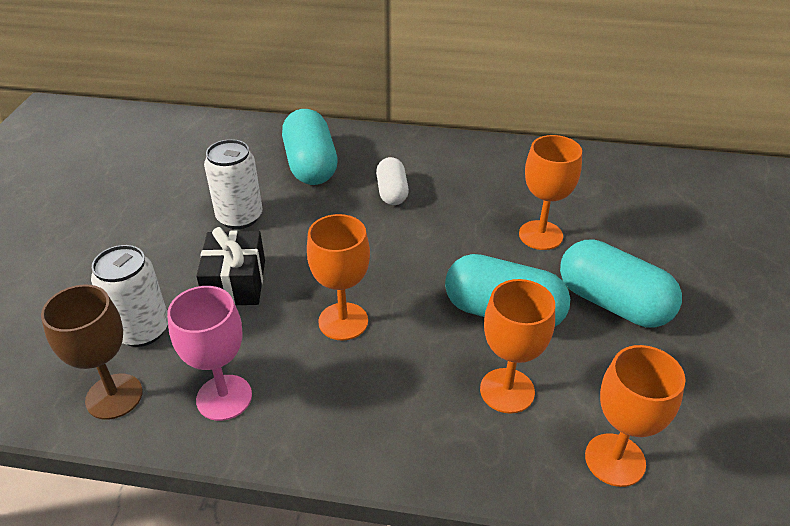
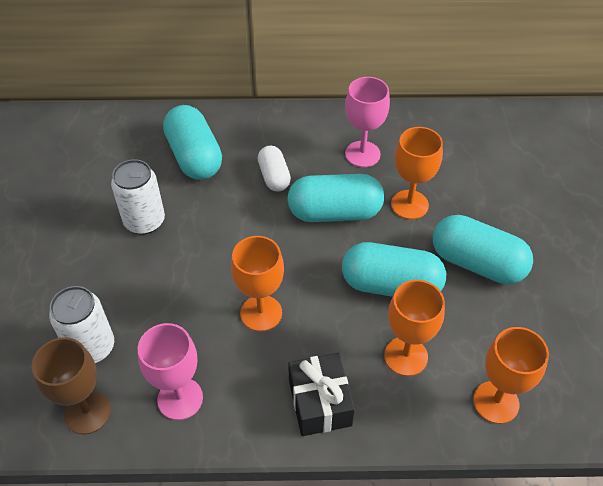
camera: 10 degrees left, 10 degrees up
(235, 283) = (159, 289): black gift -> black gift (319, 403)
(452, 233) = (335, 212): none -> turquoise capsule
(495, 182) = (362, 154): none -> pink goblet

